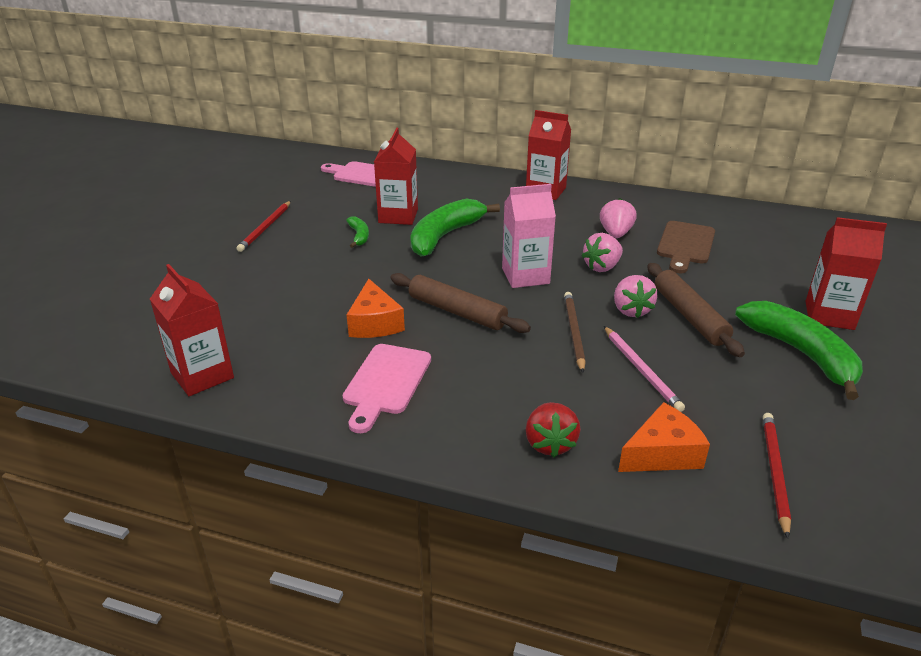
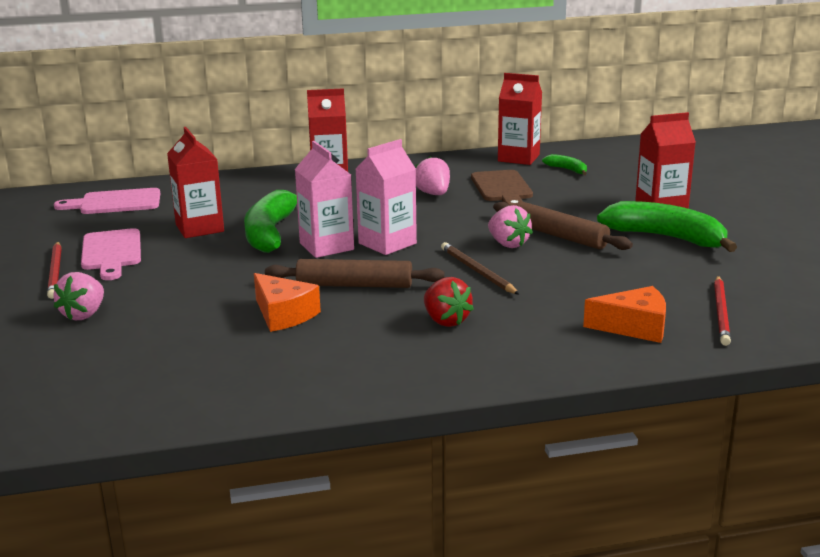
camera: 30 degrees left, 10 degrees down
(202, 375) = (150, 404): red carton -> red carton (518, 158)
(359, 236) = (177, 253): green banana -> green banana (567, 170)
(386, 383) = (351, 353): pink cutting board -> pink cutting board (111, 252)
(473, 264) = (326, 246): none -> pink carton
(550, 443) = (543, 348): red strawberry -> red strawberry (445, 321)
(602, 267) = (449, 220): pink strawberry -> pink strawberry (84, 314)
(641, 370) = (560, 281): pink pencil -> none
(662, 454) = (634, 327): orange cheese -> orange cheese turned 60 degrees clockwise
(774, 472) = (721, 313): red pencil -> red pencil turned 150 degrees counterclockwise

